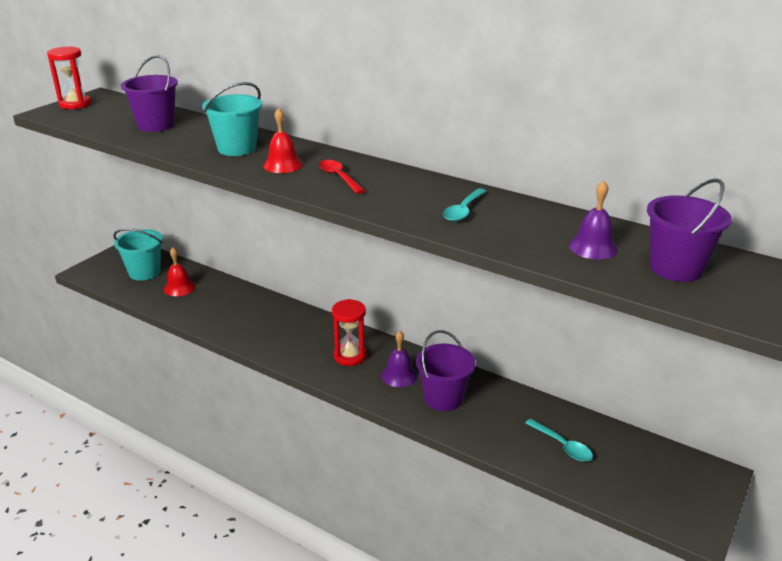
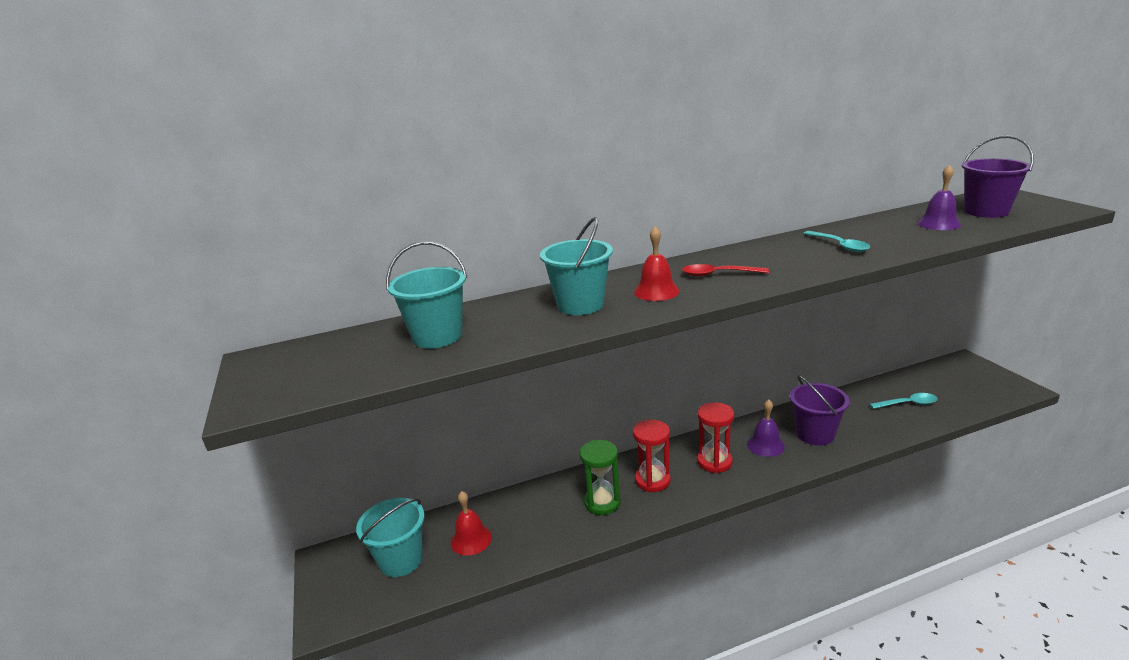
camera: 50 degrees left, 5 degrees down
(75, 104) = (259, 379): red hourglass -> red hourglass (652, 480)
(156, 125) = (437, 336): purple bucket -> turquoise bucket
(255, 322) = (602, 502): none -> green hourglass

